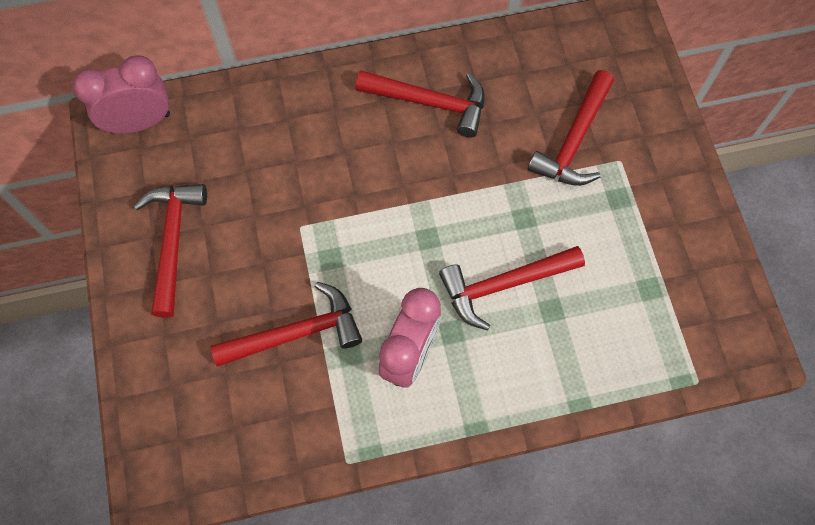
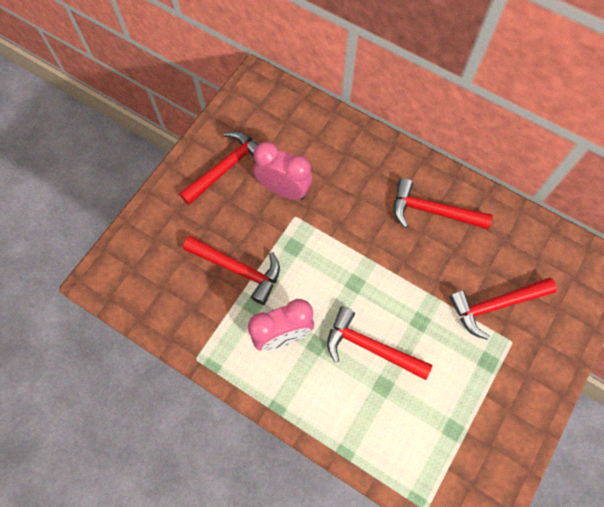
camera: 45 degrees right, 0 degrees up
(140, 123) = (270, 93): pink clock -> pink clock (283, 189)
(430, 102) = (432, 211): red hammer -> red hammer turned 135 degrees clockwise

